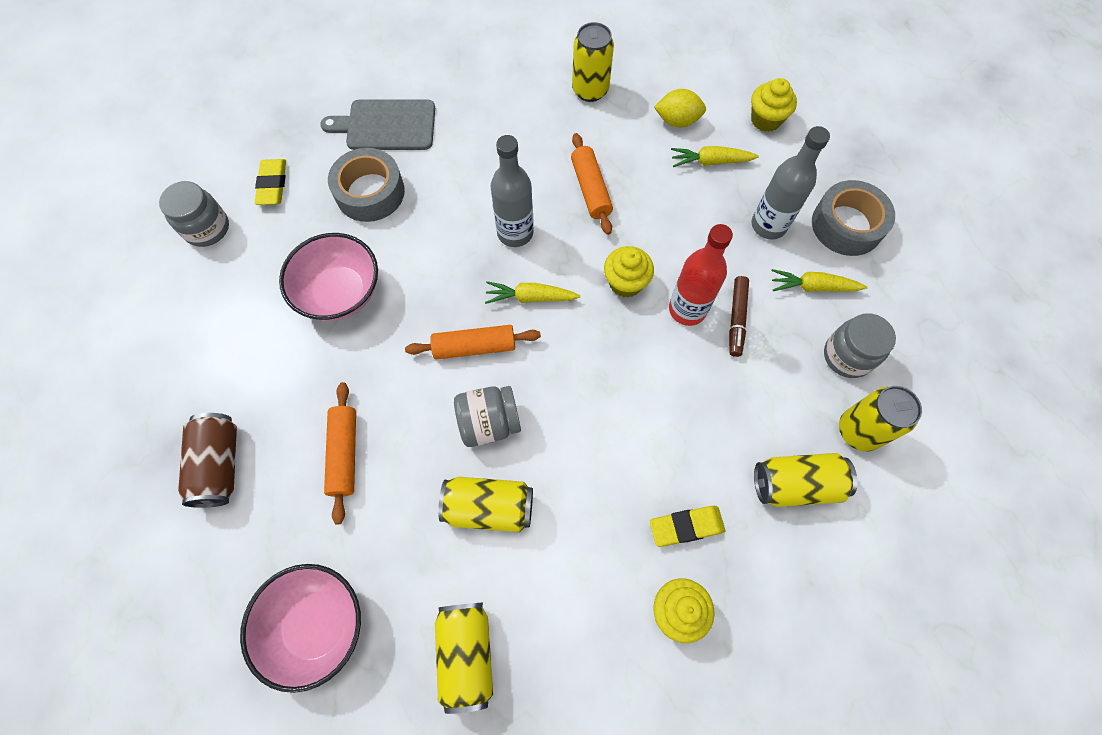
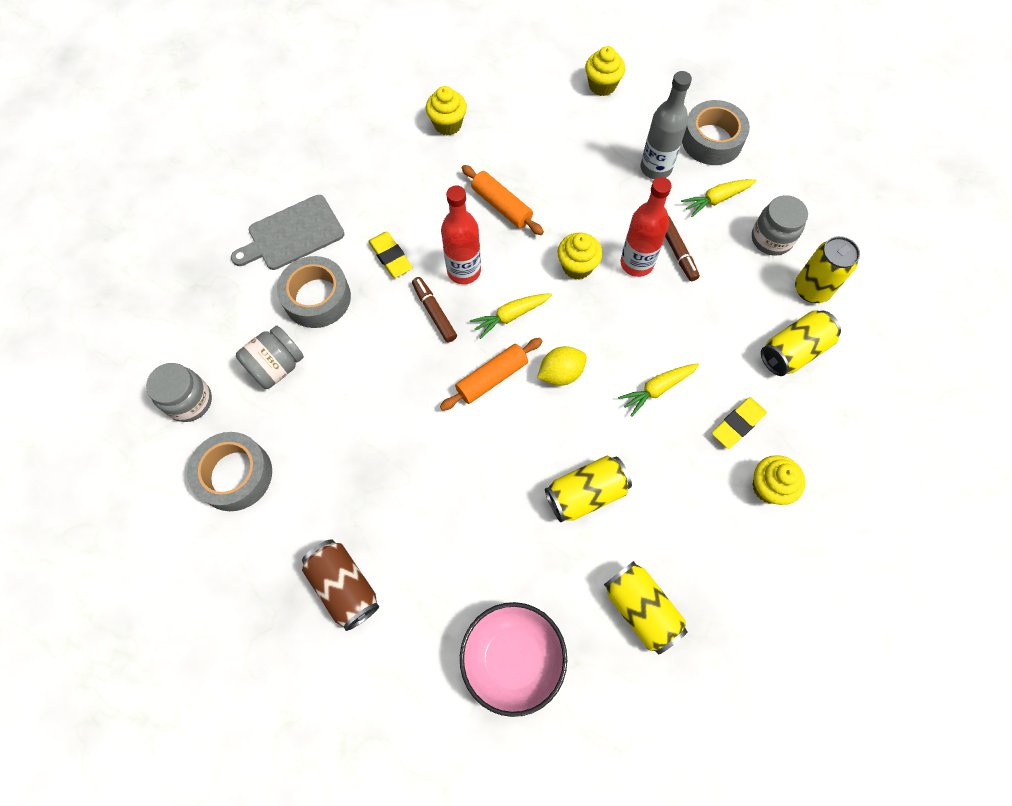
camera: 30 degrees left, 0 degrees up
(199, 312) = (235, 475): none -> grey tape
(273, 185) = (224, 334): yellow eraser -> yellow eraser (391, 257)
(340, 293) = (350, 393): pink bowl -> none
(345, 454) = (444, 518): orange rolling pin -> none
(463, 258) = (434, 312): none -> brown marker
(489, 422) = (543, 430): grey jar -> grey jar (277, 366)
(515, 233) = (464, 271): grey bottle -> red bottle
(590, 90) = (448, 124): yellow can -> yellow cupcake
(677, 121) = (534, 118): yellow lemon -> yellow lemon (561, 373)
(710, 161) = (581, 139): yellow carrot -> yellow carrot (657, 389)

